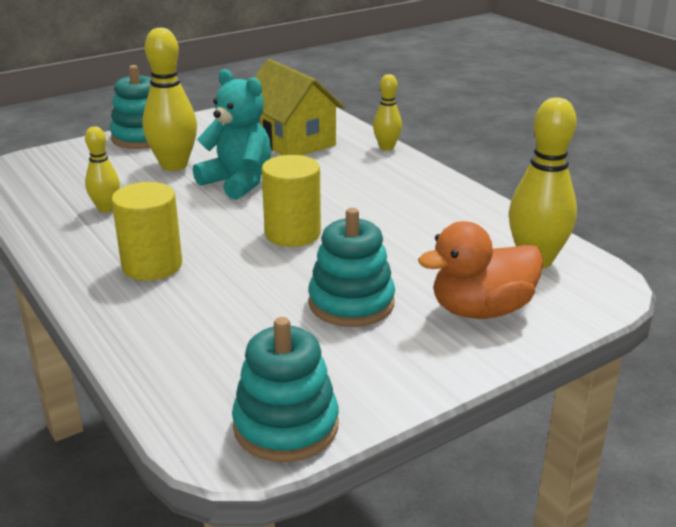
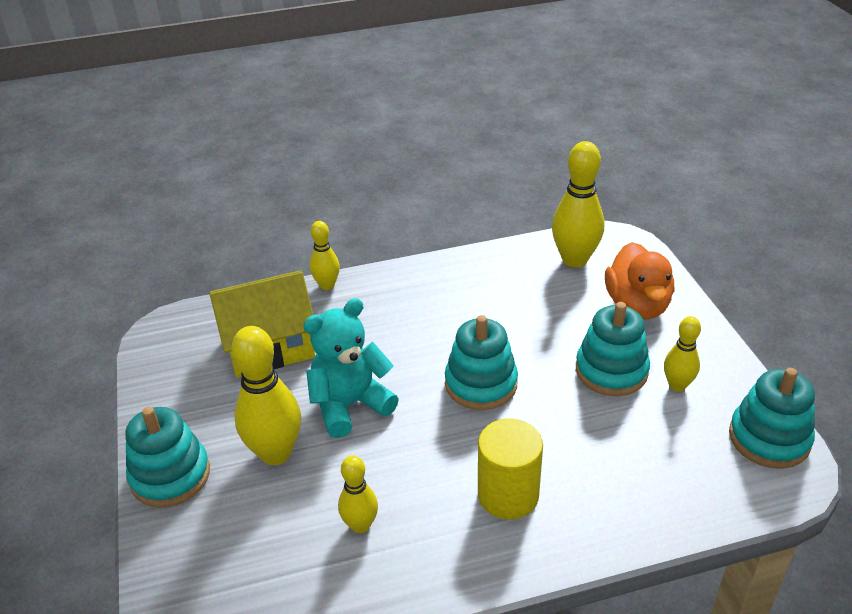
camera: 70 degrees left, 10 degrees up
(292, 234) = (481, 384): yellow cylinder -> turquoise stacking toy
(350, 349) = (677, 385): none -> yellow bowling pin

